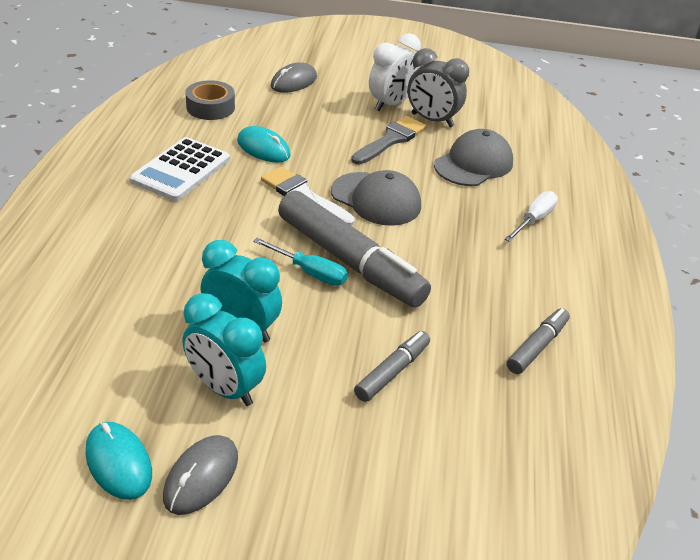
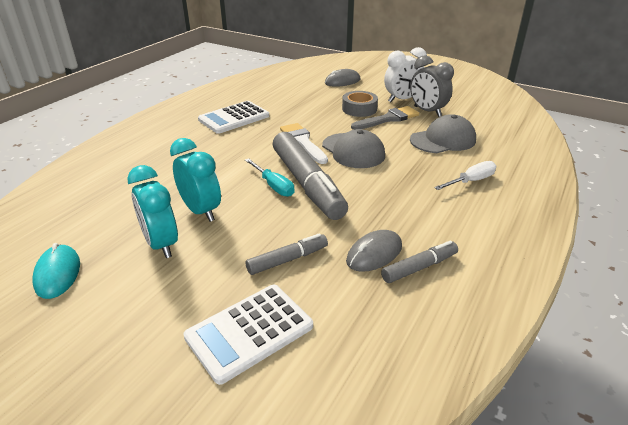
camera: 25 degrees right, 5 degrees down
(201, 477) = (100, 296): grey mouse -> grey mouse (374, 253)
(210, 107) = (278, 89): grey tape -> grey tape (359, 109)
(263, 148) = (295, 113): turquoise mouse -> none
(407, 470) = (249, 331): none -> white calculator

